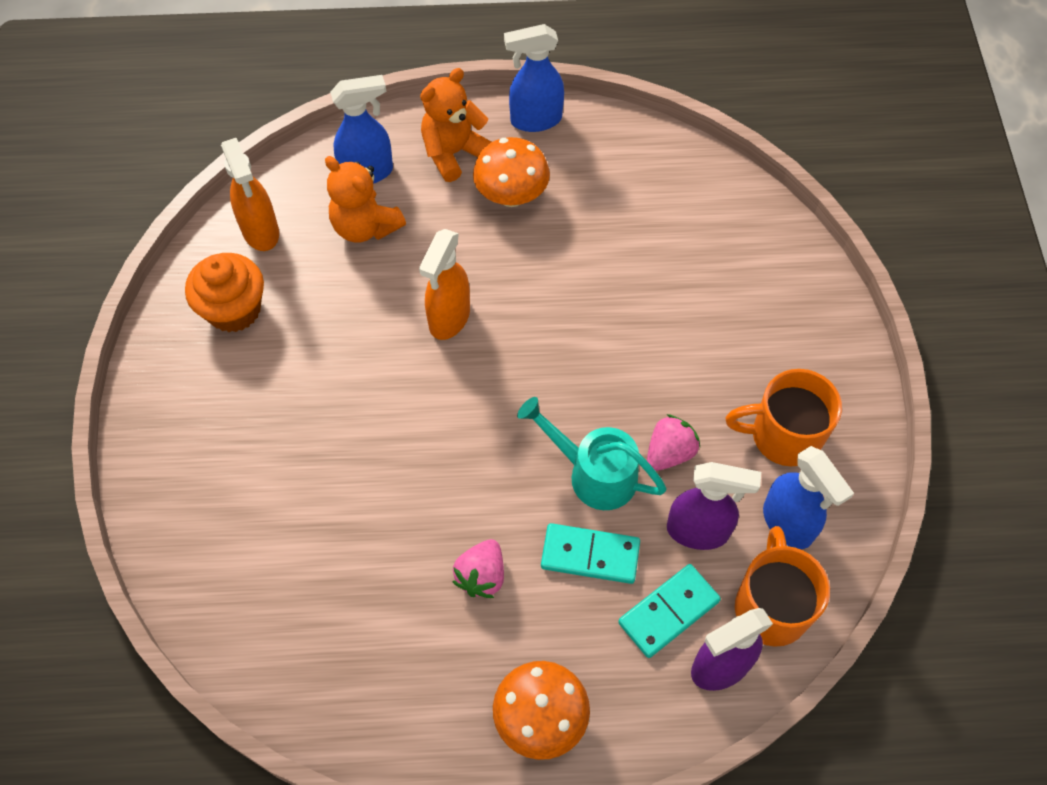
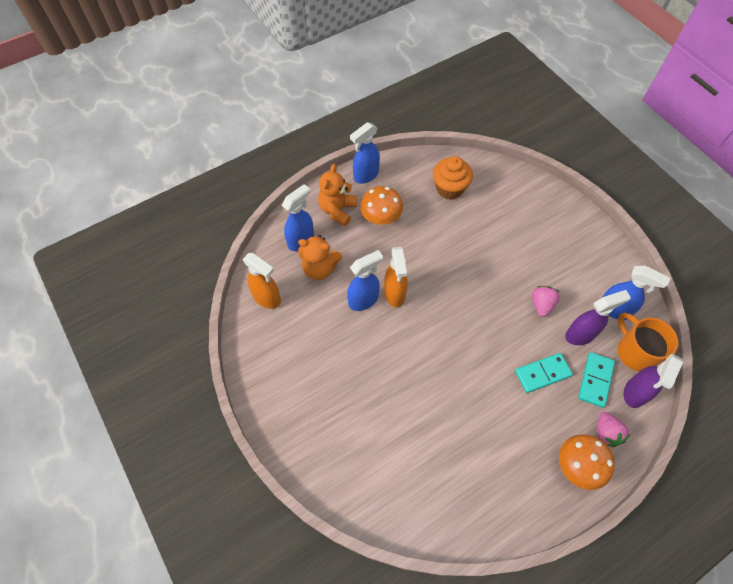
camera: 30 degrees left, 0 degrees up
(234, 310) = (282, 346): orange cupcake -> orange cupcake (449, 188)
(396, 304) = (364, 300): none -> blue spray bottle
(481, 576) = (501, 413): pink strawberry -> pink strawberry (606, 433)
(594, 473) = (516, 333): turquoise watering can -> none
(783, 436) = (583, 270): orange mug -> none

